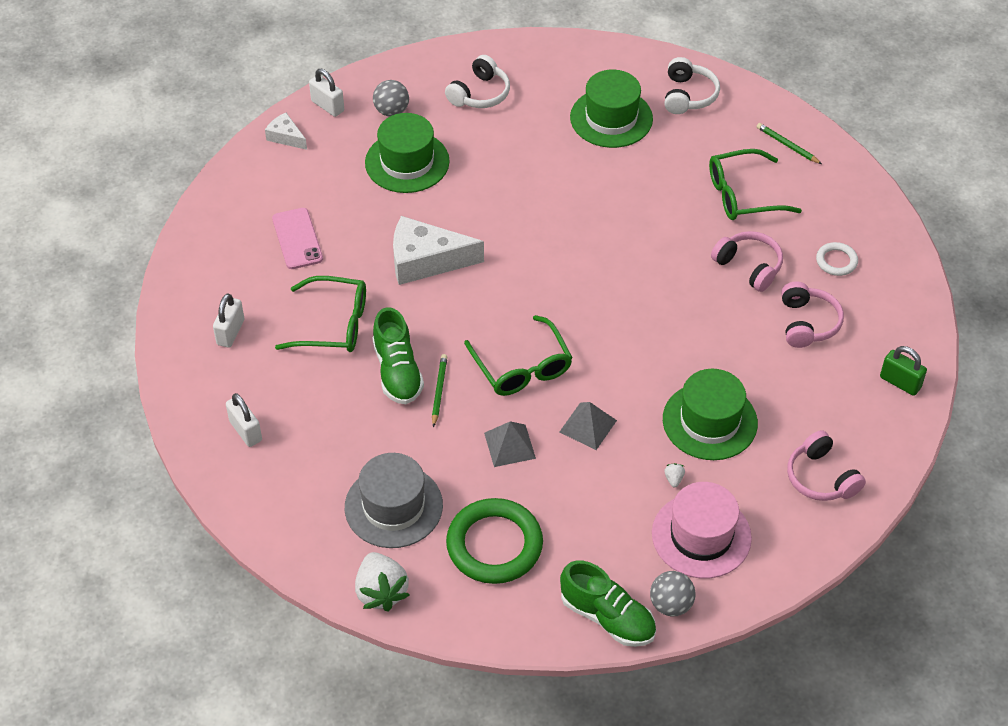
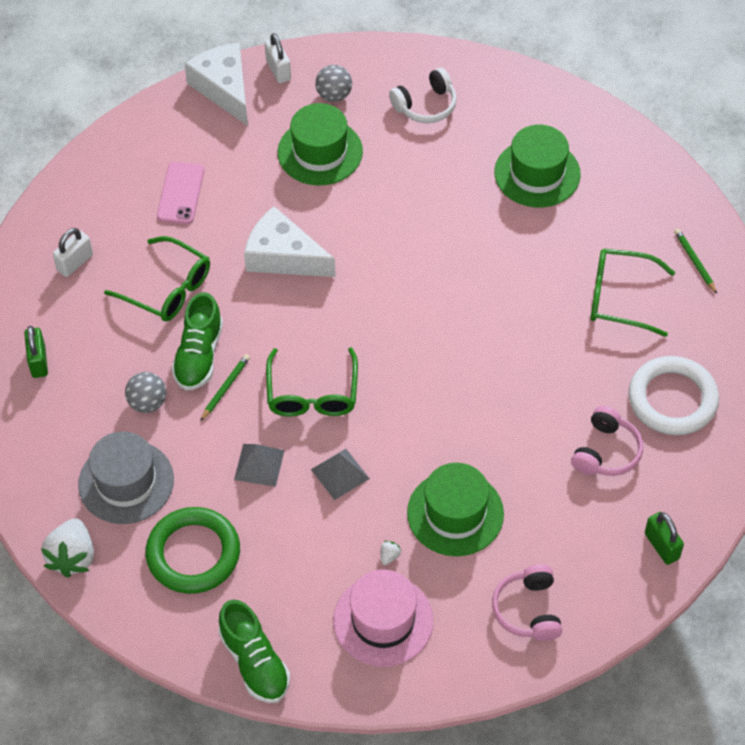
camera: 25 degrees right, 5 degrees up
(245, 431) = (38, 361): white padlock -> green padlock
(286, 137) = (224, 88): white cheese -> white cheese, size x1.94
(671, 604) = (318, 674): grey ball -> grey ball (147, 403)
(688, 95) = (626, 175): white headphones -> none
(749, 266) = (583, 373): pink headphones -> none
(836, 261) = (672, 399): white ring -> white ring, size x2.05

